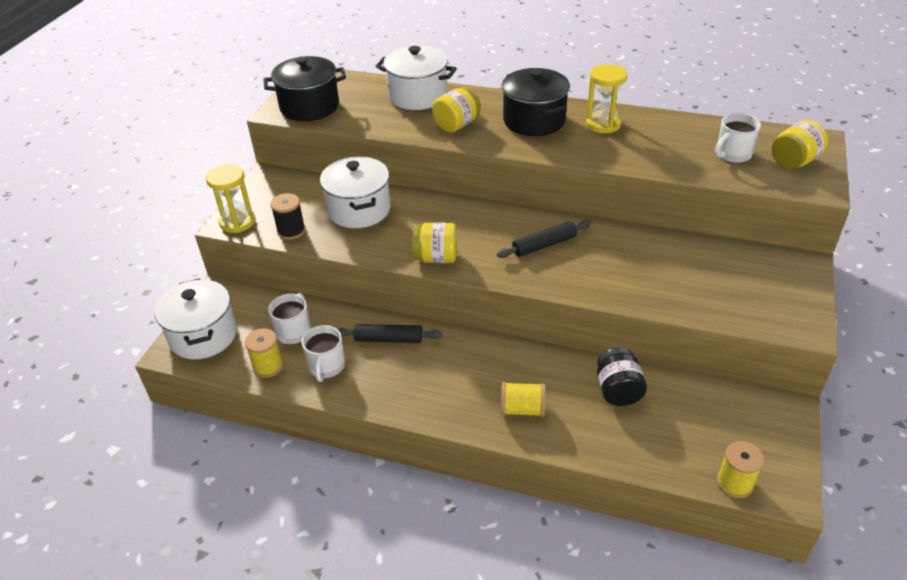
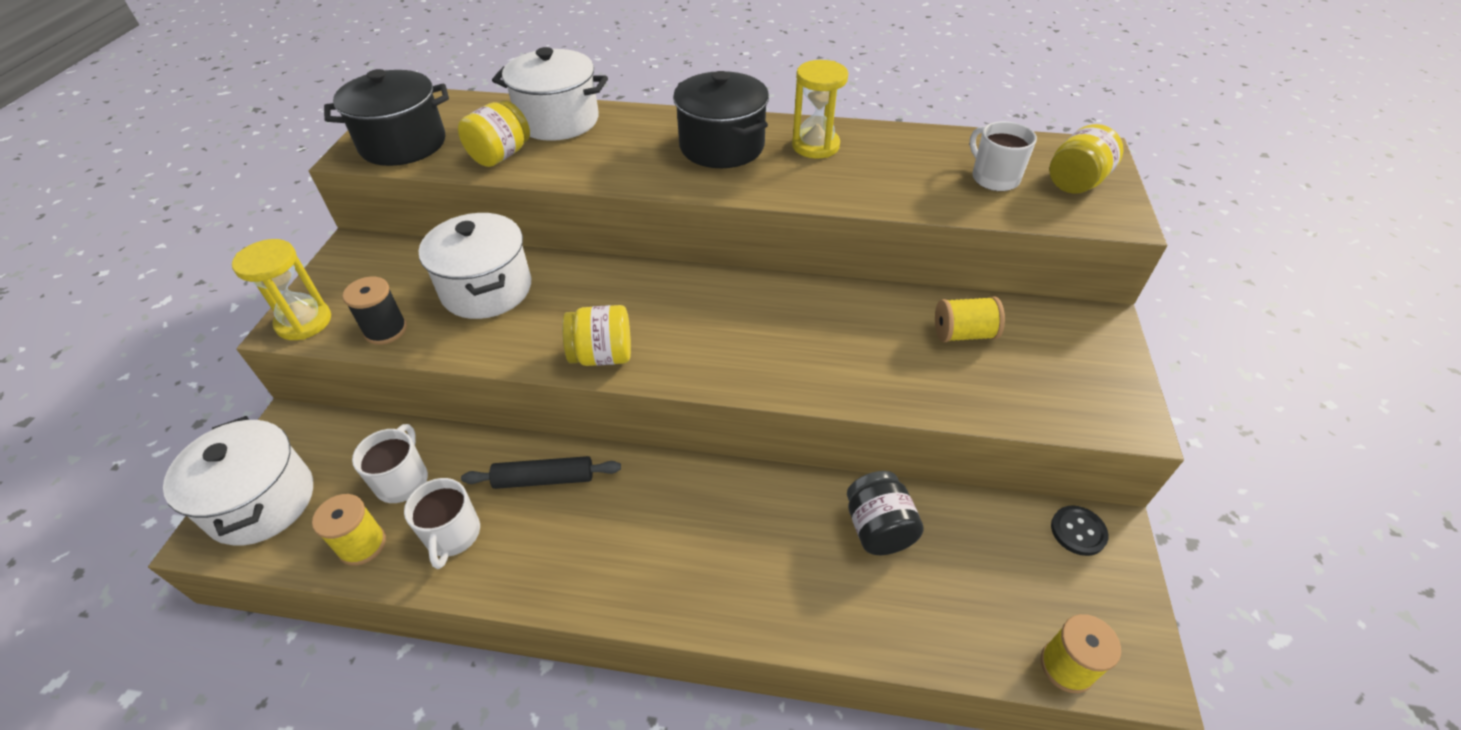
camera: 10 degrees left, 5 degrees up
(457, 125) = (615, 158): yellow jar -> yellow jar (500, 155)
(522, 409) = (748, 576): yellow spool -> yellow spool (963, 334)
(544, 245) = (753, 323): black rolling pin -> none
(732, 154) = (994, 178): white mug -> white mug turned 105 degrees clockwise
(764, 406) = (1078, 531): none -> black button

